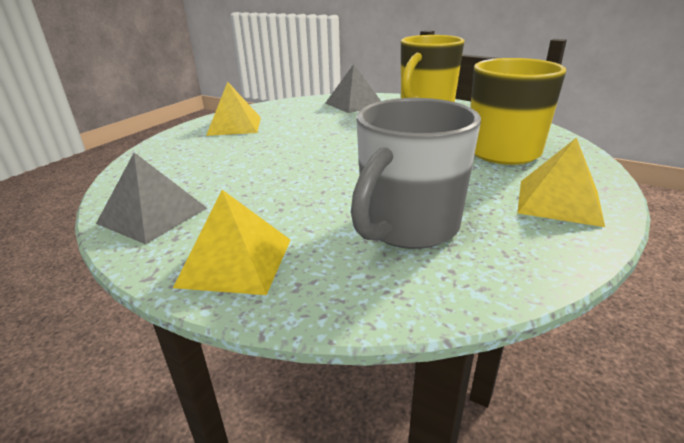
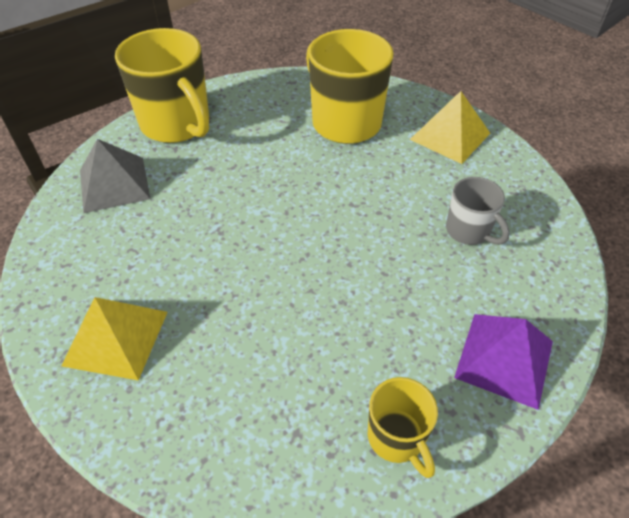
camera: 75 degrees left, 20 degrees up
(153, 215) = (397, 438): grey pyramid -> yellow mug
(236, 262) = (504, 359): yellow pyramid -> purple pyramid
(407, 227) = (469, 231): grey mug -> grey mug, size x0.53

